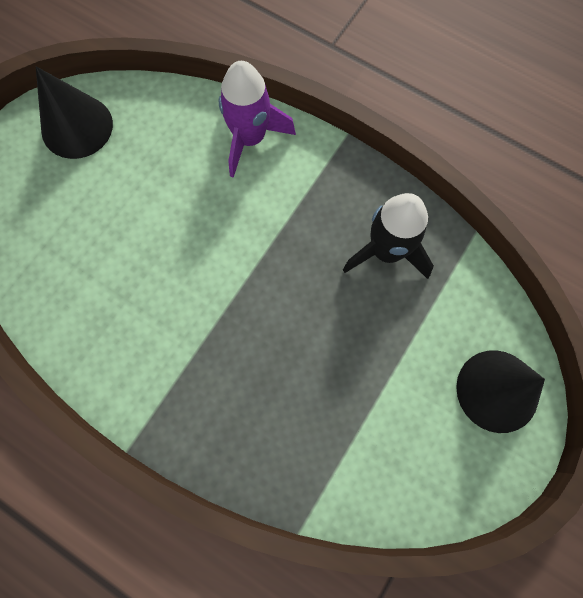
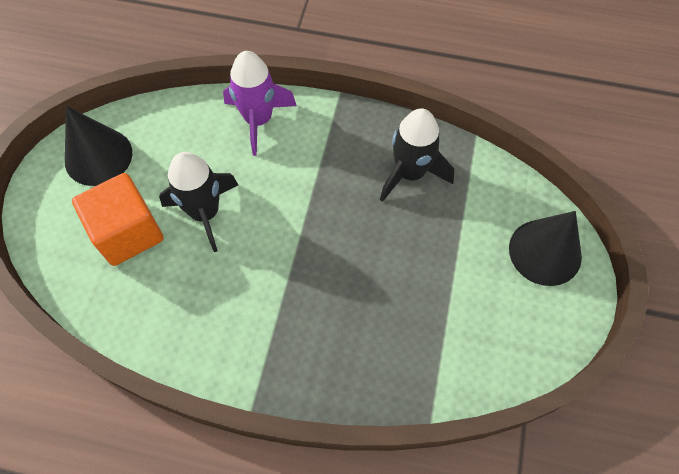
camera: 20 degrees left, 10 degrees down
(77, 219) = (128, 233): none -> orange cube
(159, 223) = (205, 213): none -> black rocket

